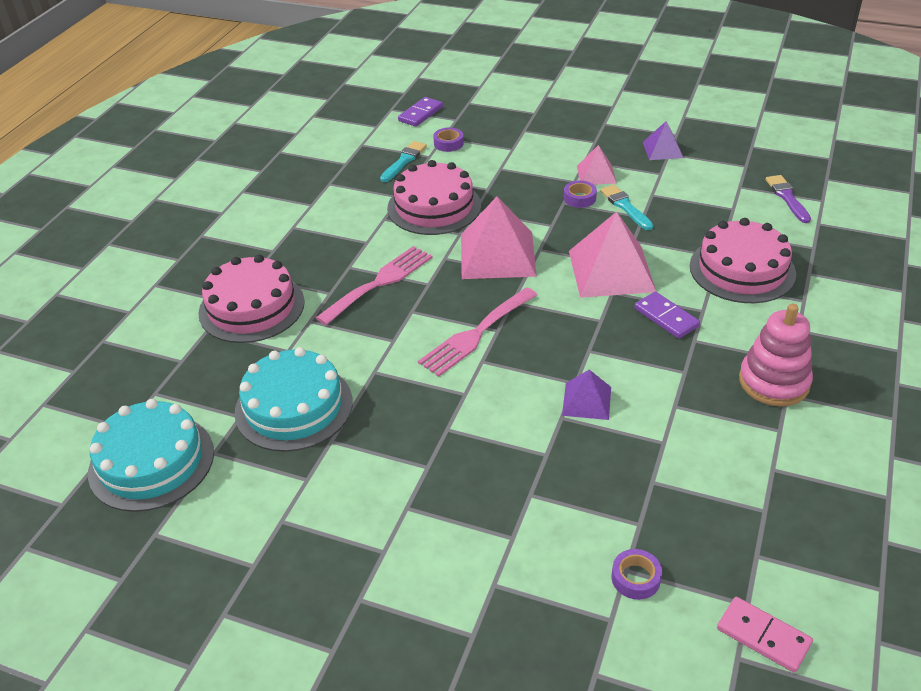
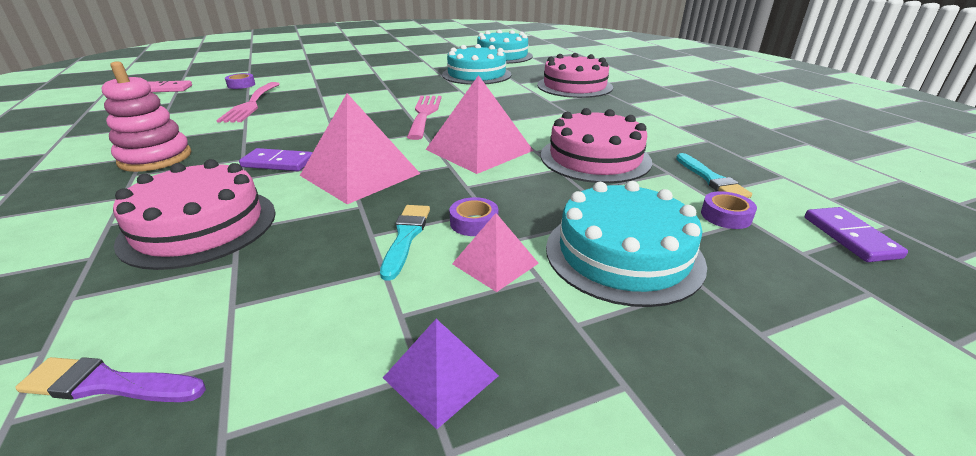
camera: 135 degrees right, 10 degrees down
(380, 282) = (531, 112): pink fork -> pink fork (251, 104)
(532, 152) = (623, 254): none -> turquoise cake
(587, 401) = (313, 114): purple pyramid -> none
(625, 206) = (406, 237): turquoise brush -> turquoise brush turned 105 degrees counterclockwise
(787, 197) = (108, 384): purple brush -> purple brush turned 150 degrees clockwise

